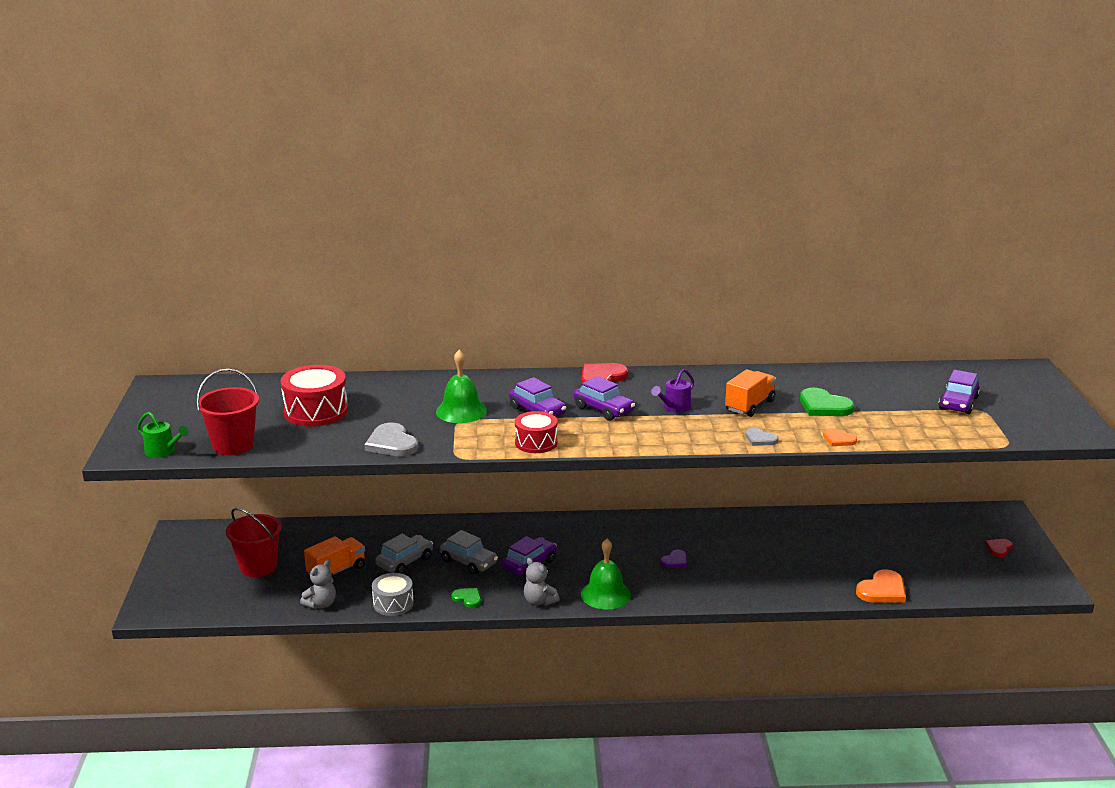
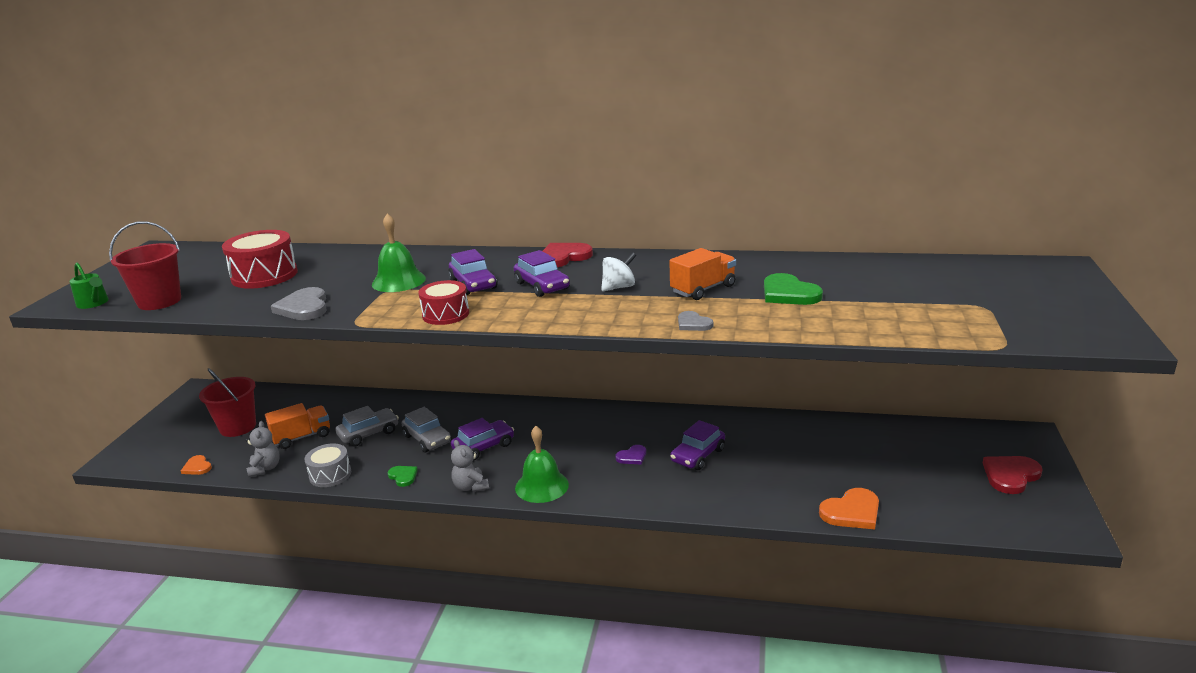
camera: 15 degrees right, 0 degrees up
(321, 604) = (265, 468): grey teddy bear -> grey teddy bear turned 60 degrees counterclockwise
(674, 407) = (619, 287): purple watering can -> white spinning top
(838, 439) = (786, 329): orange heart -> orange heart (197, 467)
(958, 403) = (955, 297): purple car -> purple car (698, 455)
(998, 548) = (1010, 475): red heart -> red heart, size x1.74

